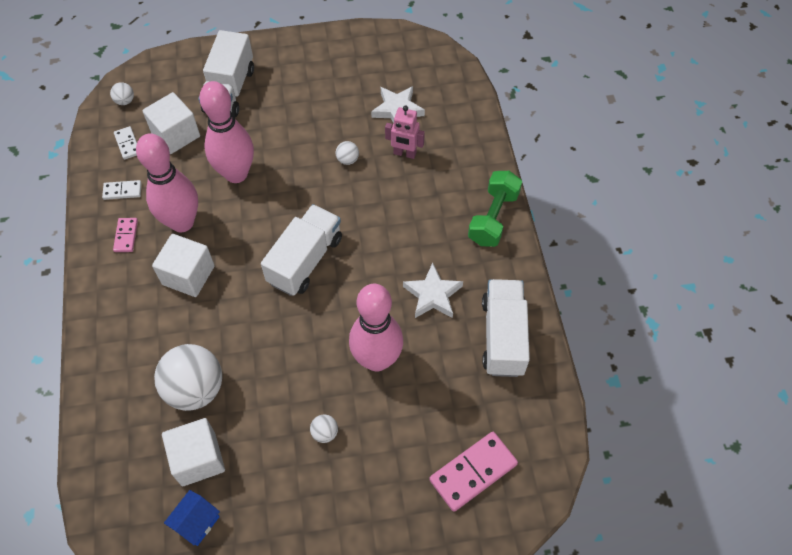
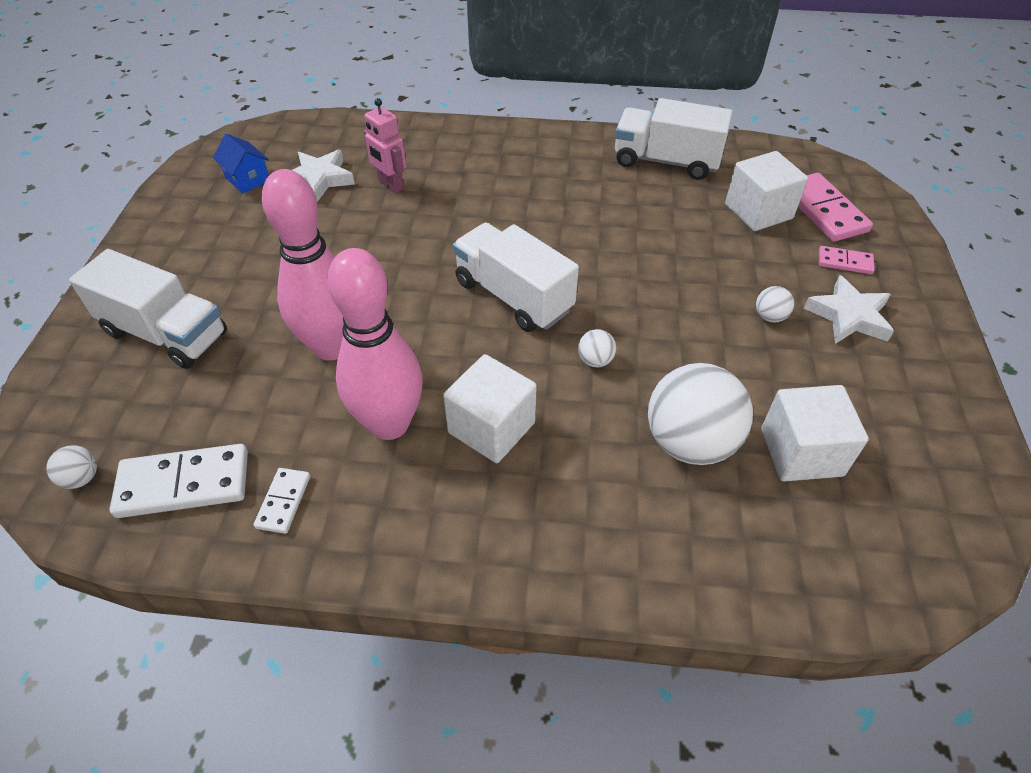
camera: 75 degrees left, 10 degrees down
(126, 236) = (381, 505): pink domino -> pink domino (844, 262)
(127, 144) = (184, 483): white domino -> white domino, size x1.86
(176, 135) = (209, 412): white cube -> white cube (758, 211)
(196, 522) = (897, 466): blue house -> blue house (247, 179)
(347, 160) = (372, 233): white ball -> white ball (595, 360)
(377, 359) = (676, 256): pink bowling pin -> none
(404, 153) = (390, 185): pink robot -> pink robot turned 105 degrees clockwise
(432, 295) = (600, 199): white star -> white star (848, 316)
(493, 218) = (514, 139): green dumbbell -> none

